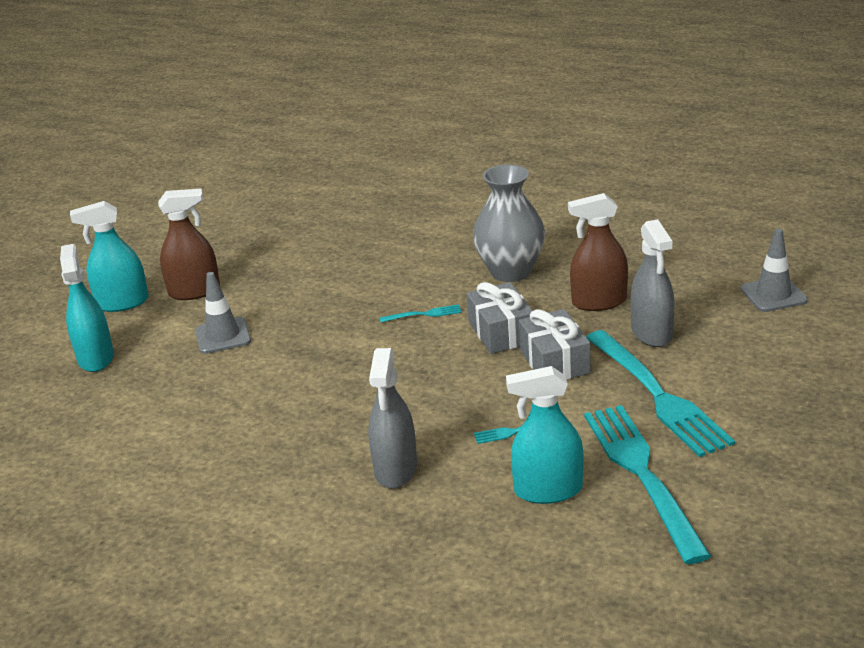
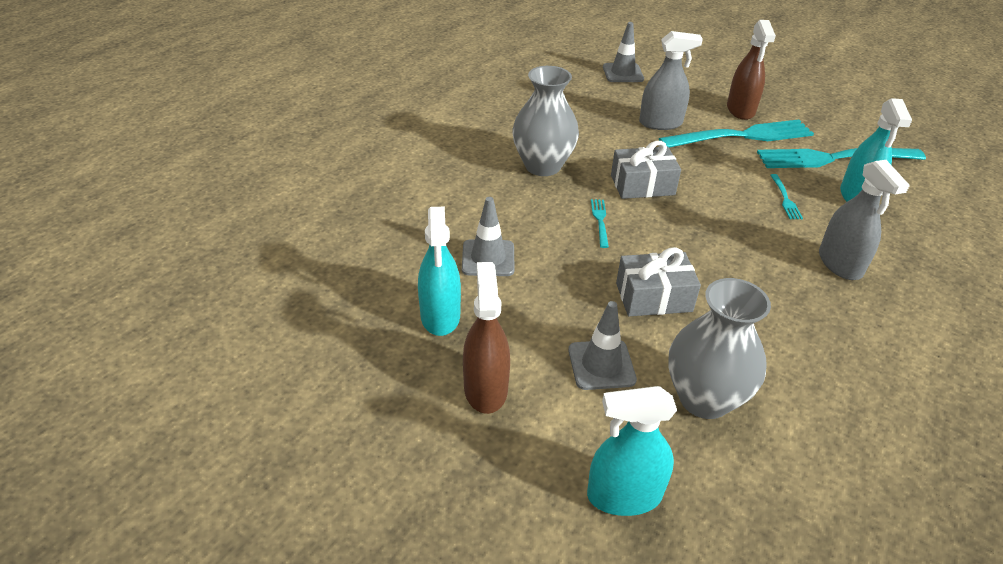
camera: 85 degrees left, 10 degrees up
(123, 303) = (485, 468): turquoise spray bottle -> turquoise spray bottle (440, 316)
(188, 387) = (704, 398): none -> grey vase
(348, 268) = (488, 258): none -> grey traffic cone
(396, 469) = (840, 264): grey spray bottle -> grey spray bottle turned 60 degrees clockwise
(554, 361) = (691, 168): grey gift -> grey gift (653, 297)
(599, 302) = (609, 135): brown spray bottle -> brown spray bottle (740, 110)

